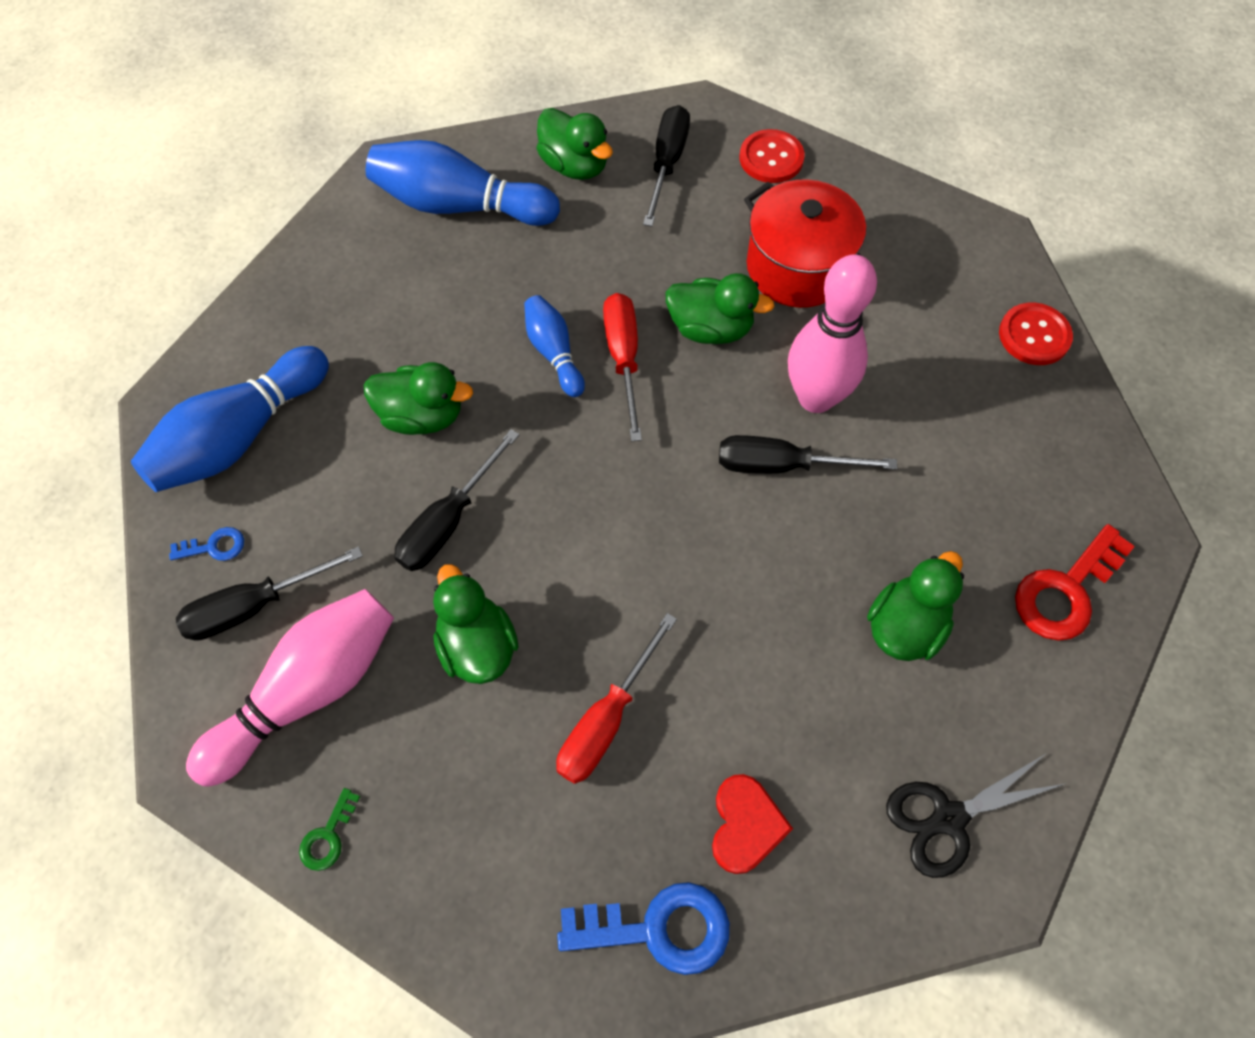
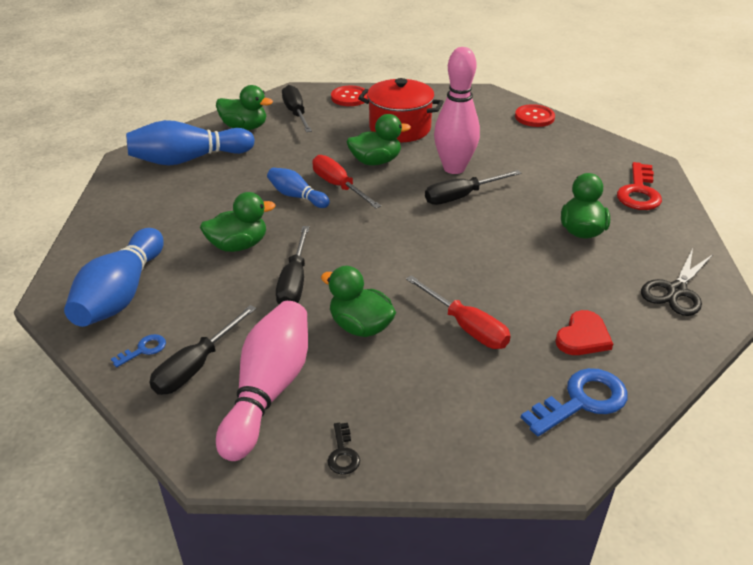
camera: 30 degrees left, 25 degrees down
(328, 836) = (343, 453): green key -> black key
(606, 720) = (466, 327): red screwdriver -> red screwdriver turned 45 degrees counterclockwise
(745, 825) = (583, 337): red heart -> red heart turned 60 degrees clockwise

